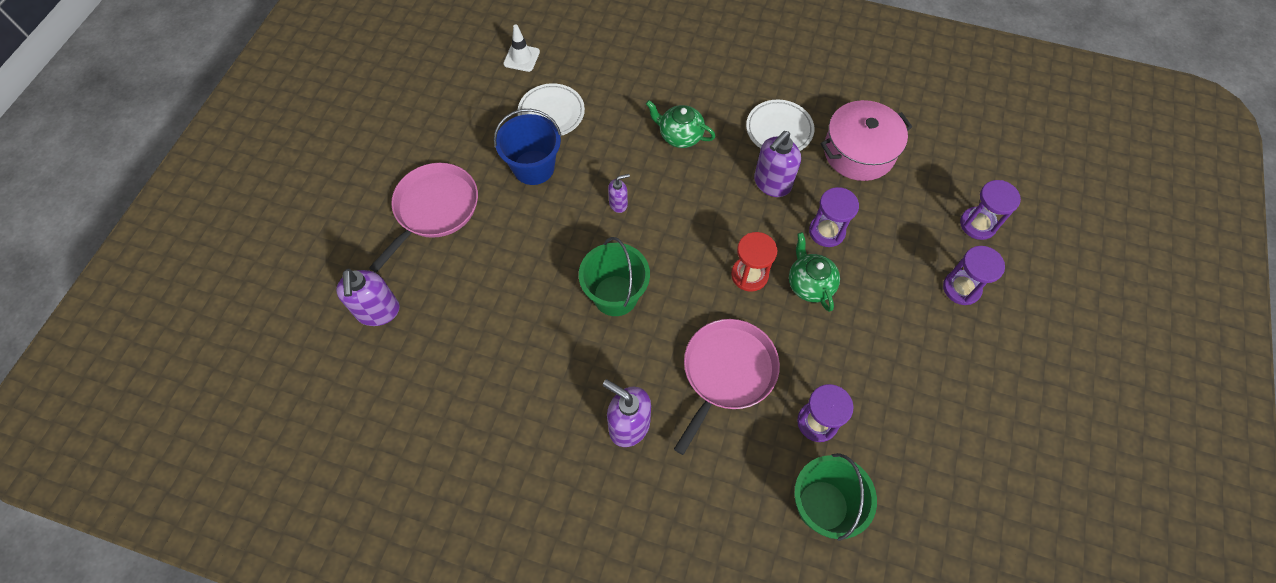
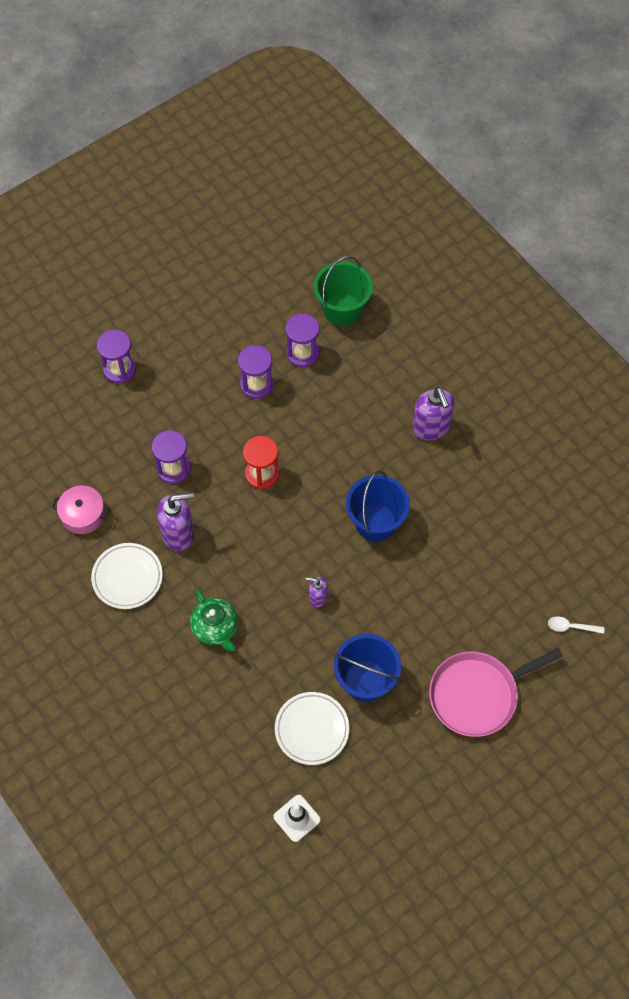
camera: 145 degrees left, 0 degrees up
(378, 311) = (571, 627): purple soap dispenser -> white spoon
(615, 295) = (375, 522): green bucket -> blue bucket
(726, 372) = (337, 419): pink pan -> none
(809, 284) = (224, 440): green teapot -> none
(859, 152) = (83, 515): pink pot -> pink pot, size x0.60
(978, 224) = (57, 402): purple hourglass -> purple hourglass (256, 384)

